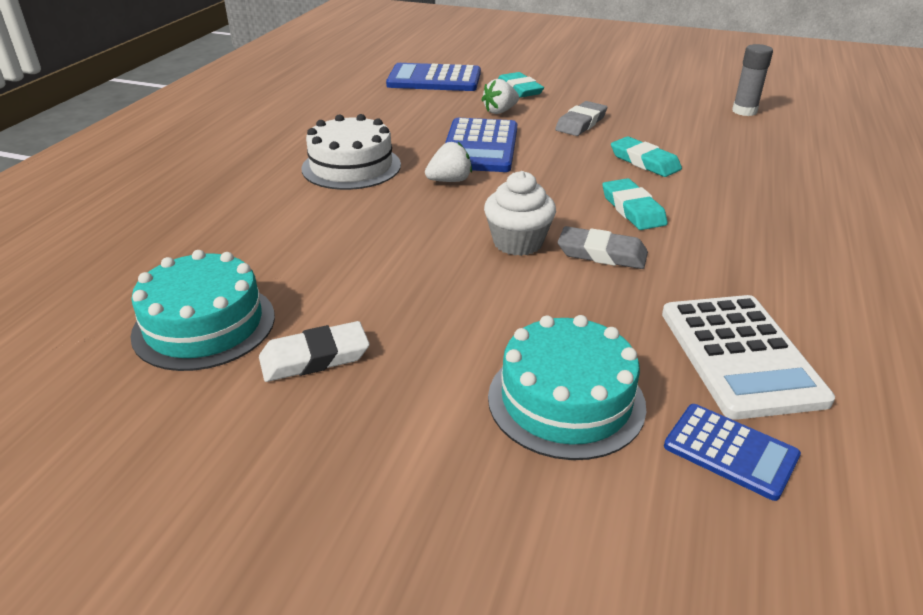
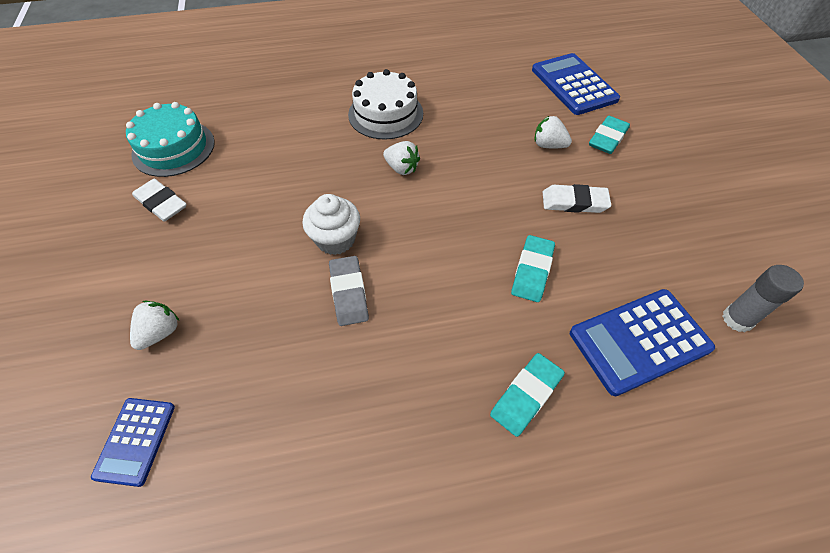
camera: 60 degrees right, 20 degrees up
(480, 146) = (471, 161): blue calculator -> blue calculator (639, 341)
(566, 400) = (160, 332): turquoise cake -> white strawberry
(581, 123) = (574, 202): grey eraser -> white eraser
(633, 209) = (434, 290): turquoise eraser -> turquoise eraser (526, 395)
(740, 355) = (249, 422): white calculator -> none

